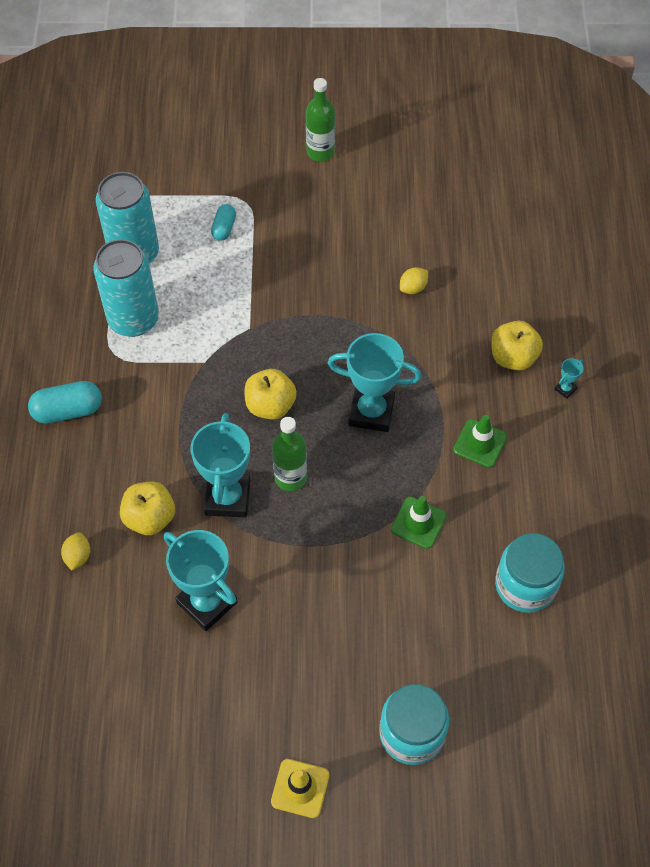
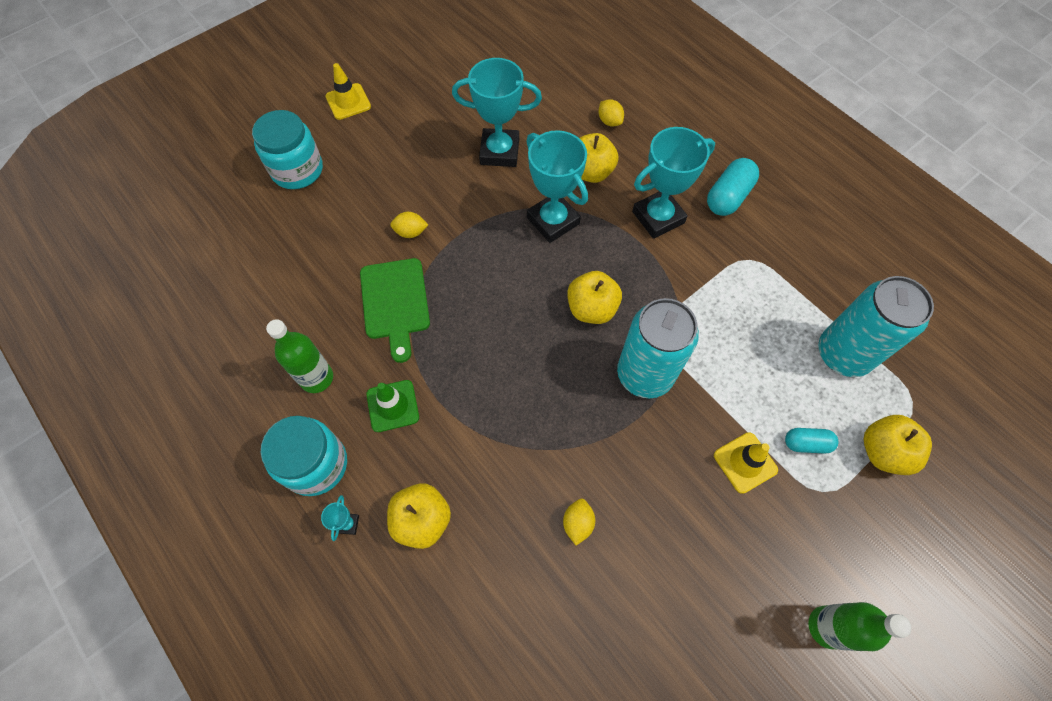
camera: 140 degrees right, 5 degrees up
(133, 319) = (771, 296): turquoise can -> turquoise can (645, 374)
(184, 193) = (883, 452): none -> yellow apple
(224, 228) = (806, 443): turquoise capsule -> turquoise capsule turned 60 degrees counterclockwise
(274, 245) = (745, 462): none -> yellow traffic cone
(290, 478) = (522, 266): green bottle -> green bottle (317, 378)
(356, 579) = (411, 232): none -> yellow lemon
(371, 412) = (507, 364): turquoise trophy -> turquoise trophy (658, 217)
(418, 522) = (395, 303): green traffic cone -> green cutting board
(525, 585) = (276, 315): turquoise jar -> turquoise jar (316, 464)

